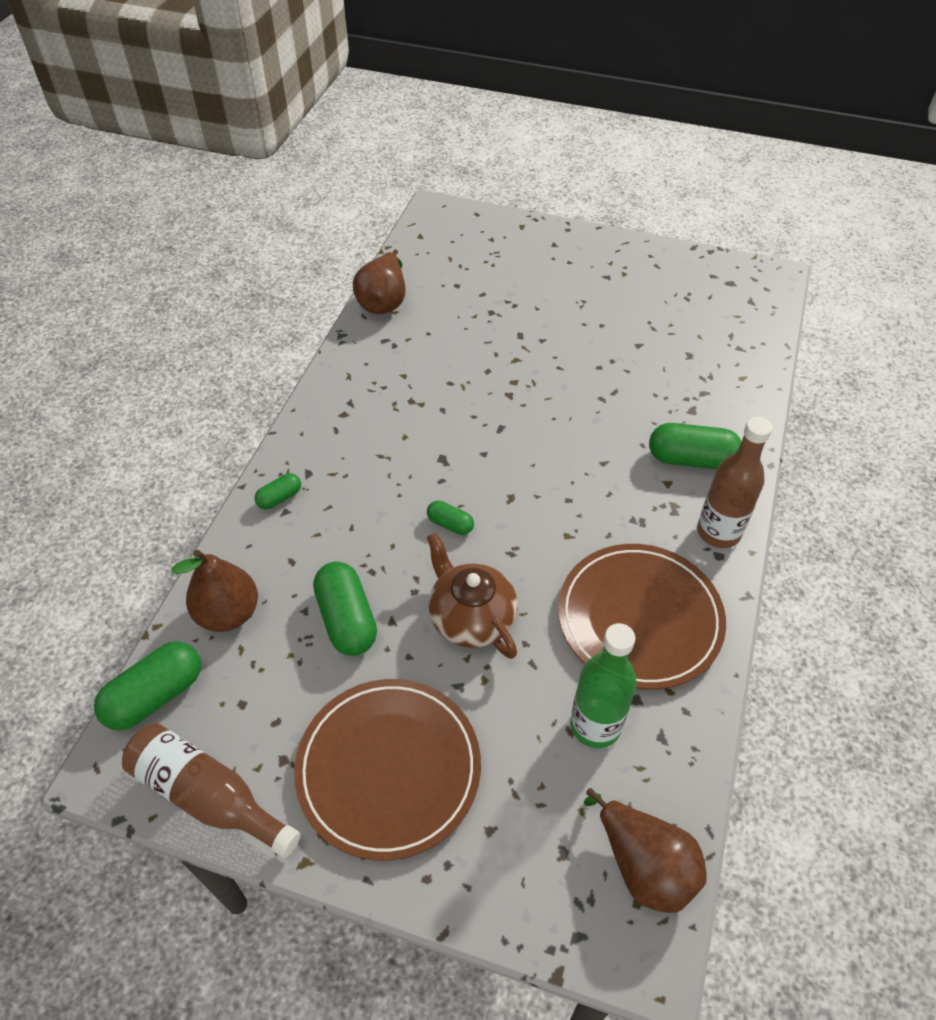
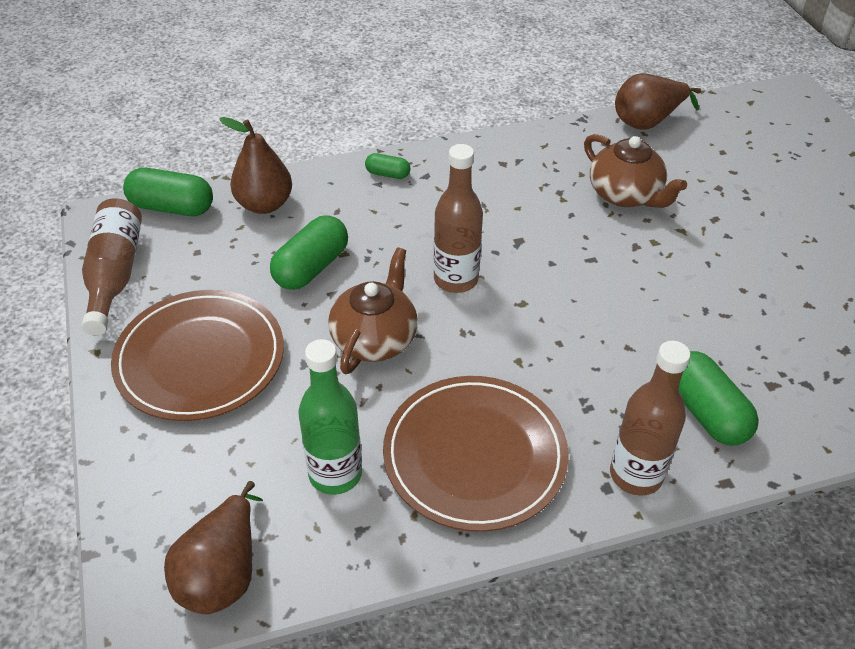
camera: 55 degrees right, 5 degrees down
(450, 524) = (456, 279): green capsule -> brown bottle
(451, 365) = (626, 195): none -> brown teapot

